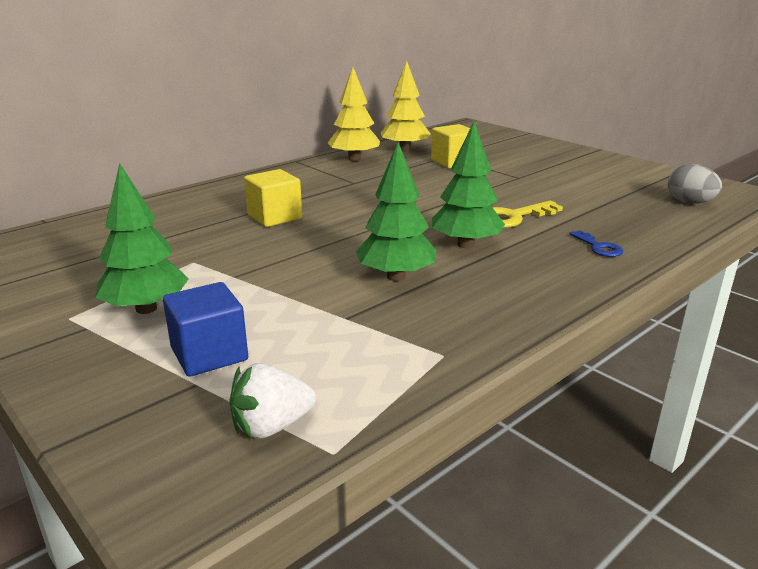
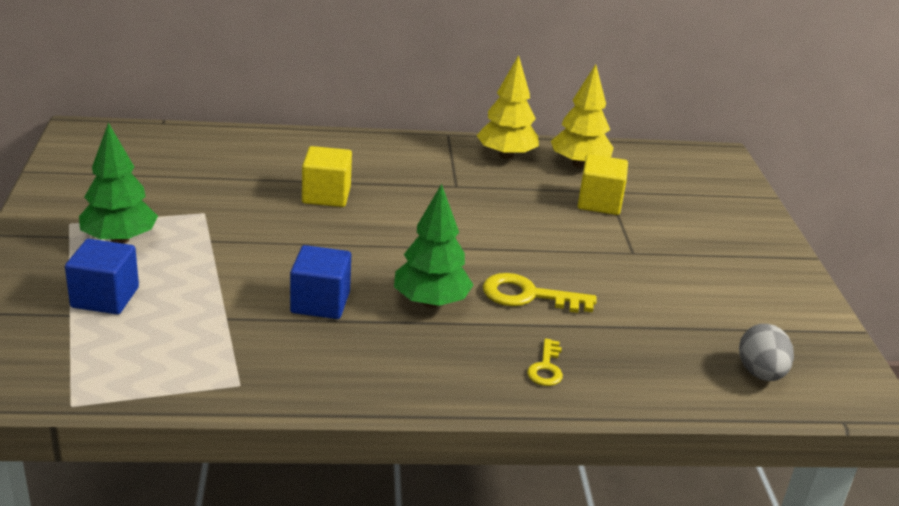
camera: 35 degrees right, 5 degrees up
(271, 426) = (65, 368): white strawberry -> none
(396, 276) = (320, 302): green tree -> blue cube
(599, 247) = (546, 368): blue key -> yellow key

